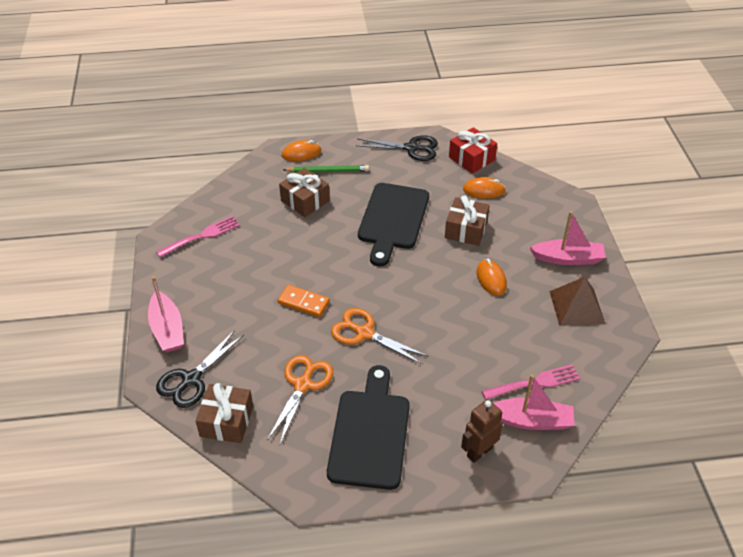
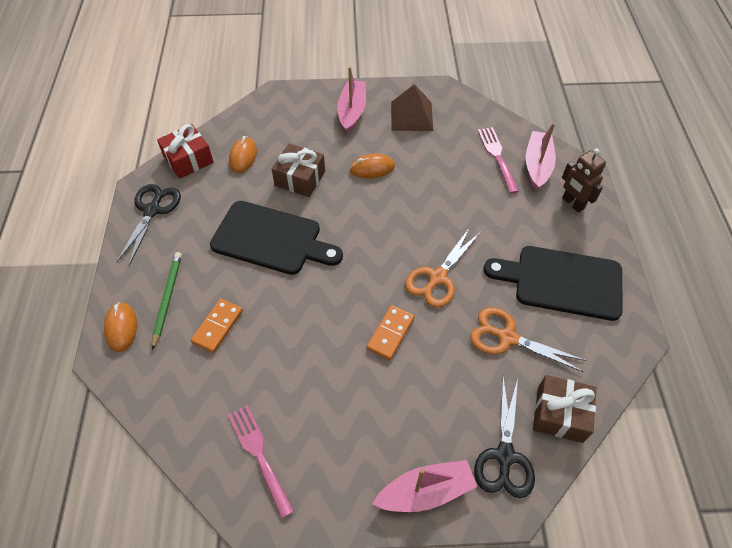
camera: 85 degrees left, 10 degrees up
(191, 380) = (504, 456): black scissors -> black scissors turned 60 degrees clockwise
(305, 201) = (218, 326): brown gift -> orange domino

